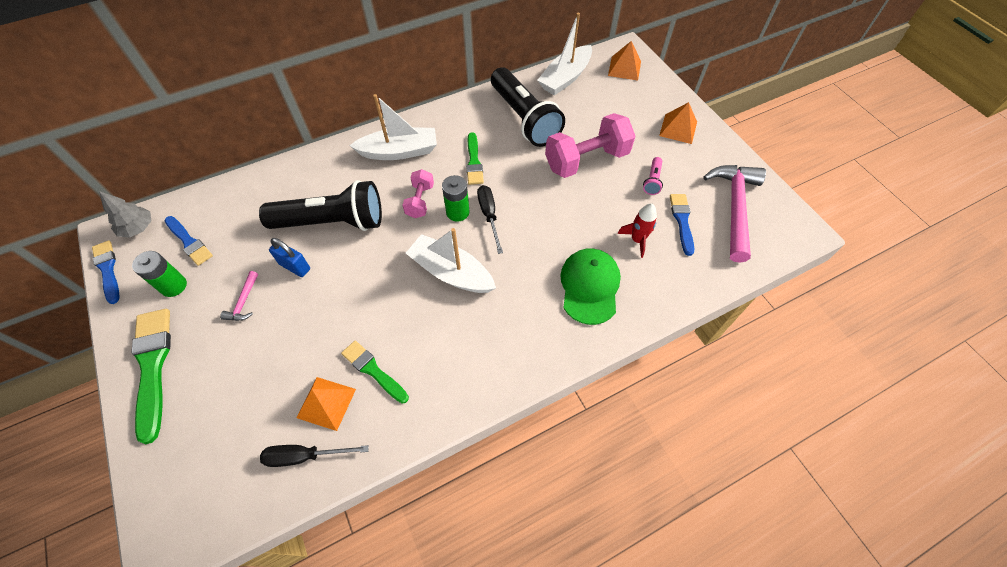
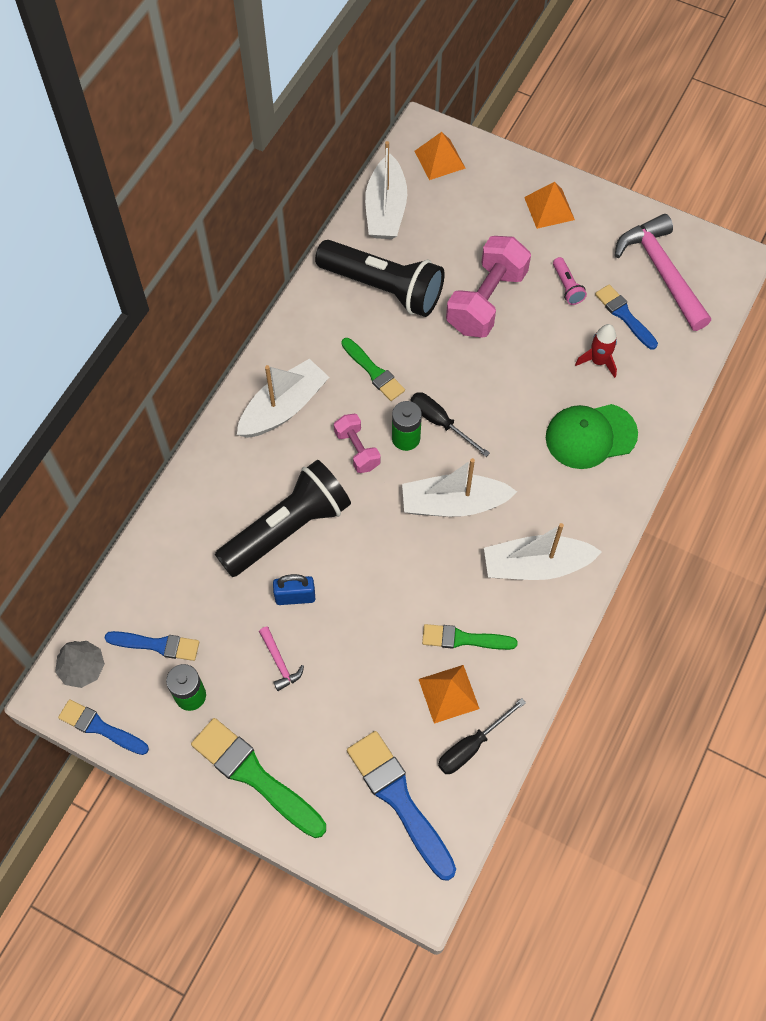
camera: 35 degrees left, 5 degrees up
(219, 458) = (399, 799): none -> blue brush
(471, 352) = (536, 565): none -> white boat
(589, 286) = (590, 436): green cap -> green cap turned 75 degrees counterclockwise

